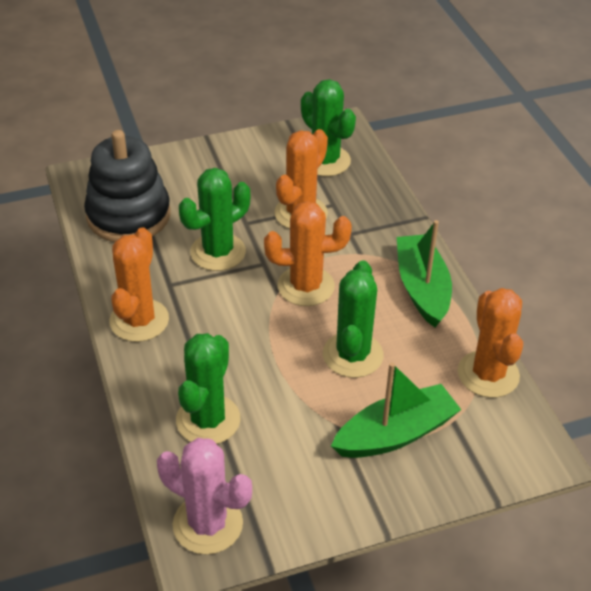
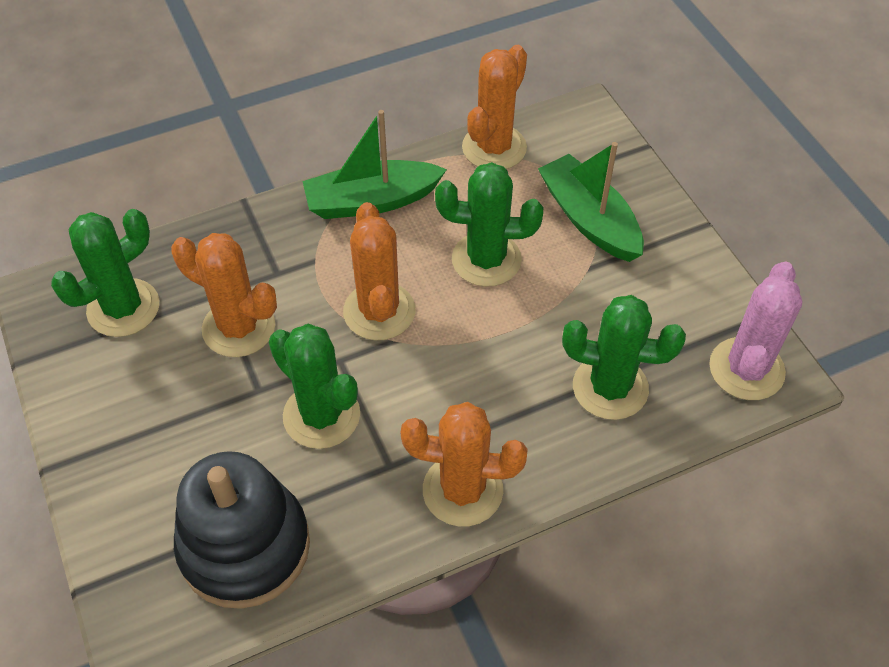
camera: 95 degrees left, 10 degrees up
(488, 374) = (494, 148): orange cactus -> orange cactus turned 45 degrees counterclockwise

